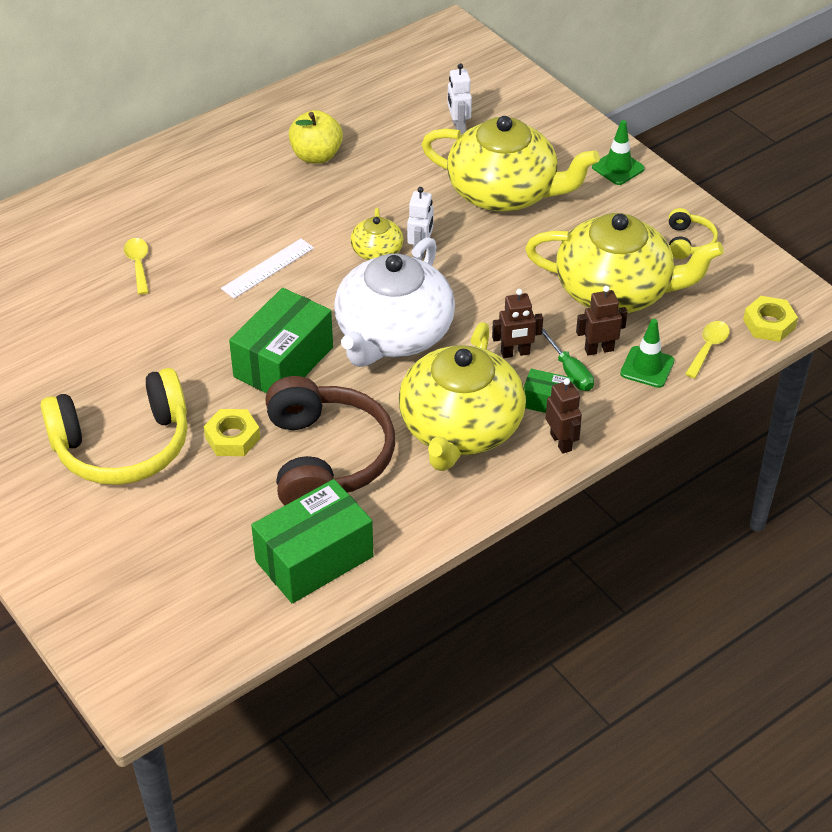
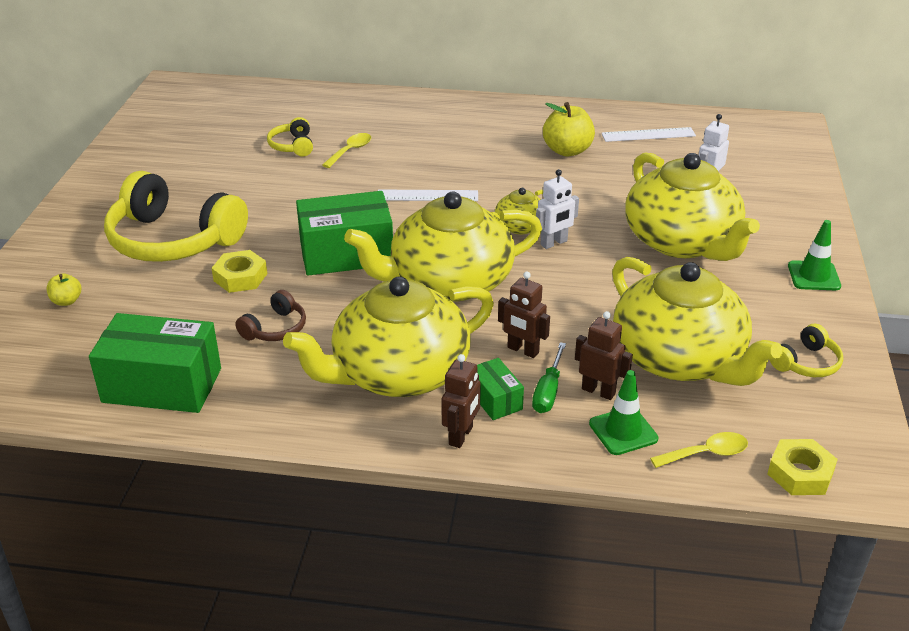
camera: 45 degrees right, 10 degrees down
(78, 291) = (293, 146): none -> yellow headphones
(125, 556) = (66, 301): none -> yellow apple
(326, 458) = (275, 328): brown headphones -> brown headphones, size x0.45
(357, 102) = (648, 135): none -> white ruler
(393, 334) = (449, 282): white teapot -> yellow teapot

